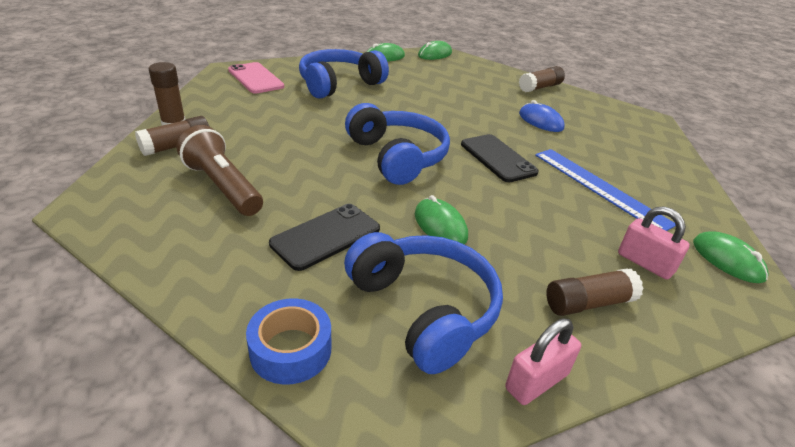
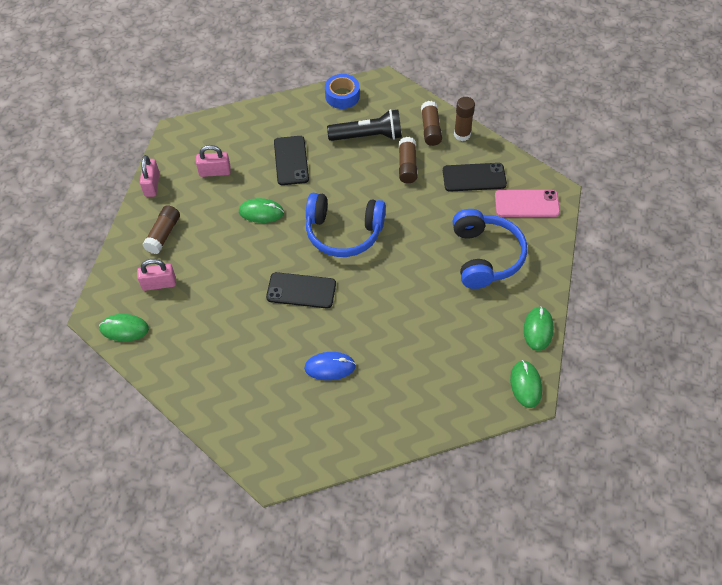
camera: 130 degrees right, 20 degrees up
(223, 187) = (368, 136): brown flashlight -> black flashlight
(241, 106) = (474, 177): none -> black phone
(291, 350) = (232, 121): blue tape -> blue tape (342, 96)
(424, 309) = (215, 172): blue headphones -> pink padlock
(540, 87) = (390, 427): brown glue stick -> brown glue stick (407, 166)
(599, 187) = (226, 325): blue ruler -> none

